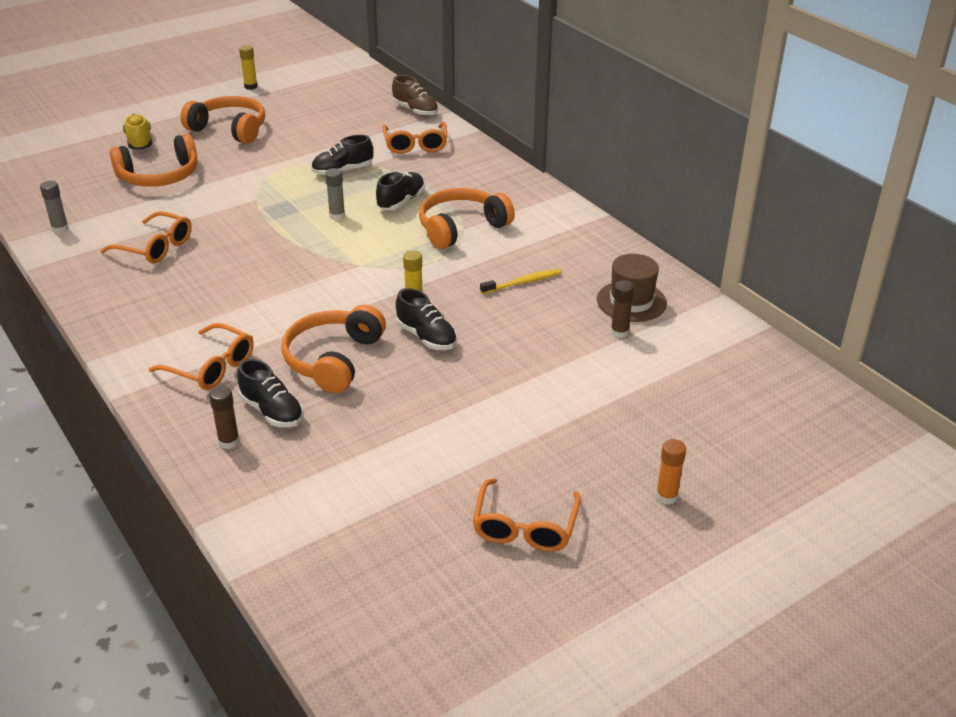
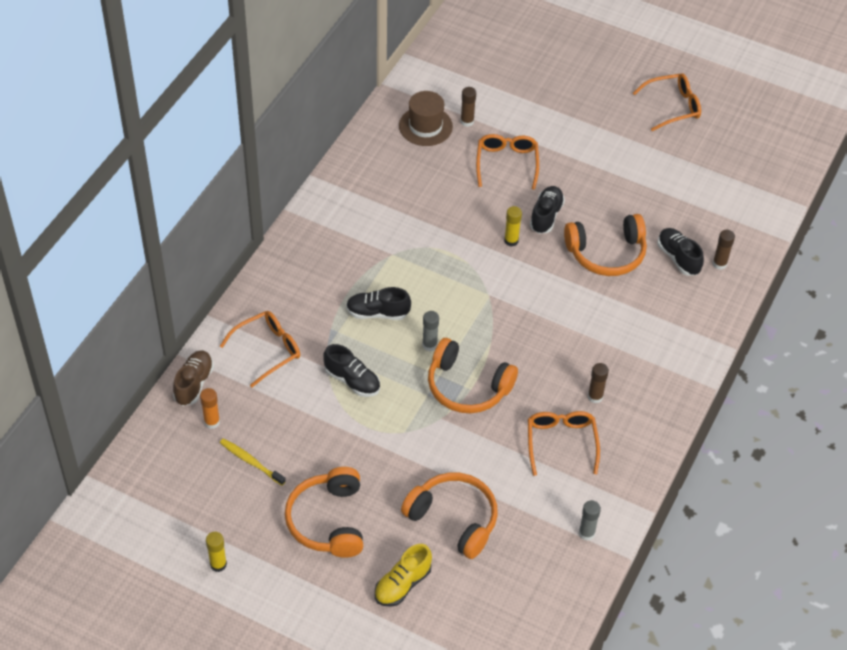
camera: 120 degrees left, 15 degrees up
(175, 283) = (595, 397): none -> brown glue stick
(211, 367) = (665, 314): orange glasses -> orange glasses (507, 163)
(272, 411) = (678, 258): black shoe -> black shoe turned 45 degrees counterclockwise
(461, 228) = (392, 256): orange headphones -> orange headphones (467, 386)
(523, 282) = (443, 190): yellow toothbrush -> yellow toothbrush (251, 462)
(666, 496) = (604, 59): orange glue stick -> orange glue stick (212, 422)

